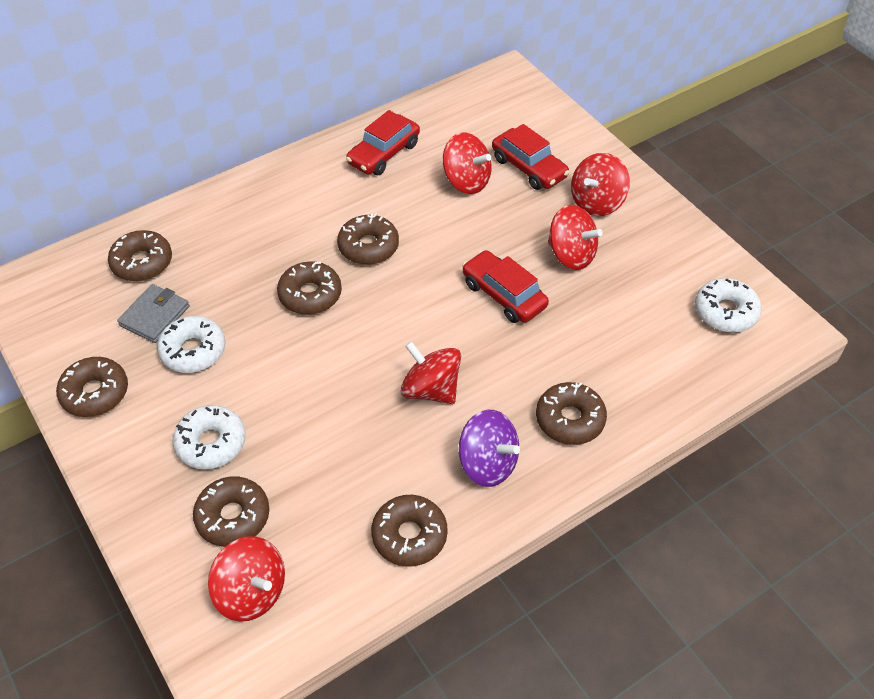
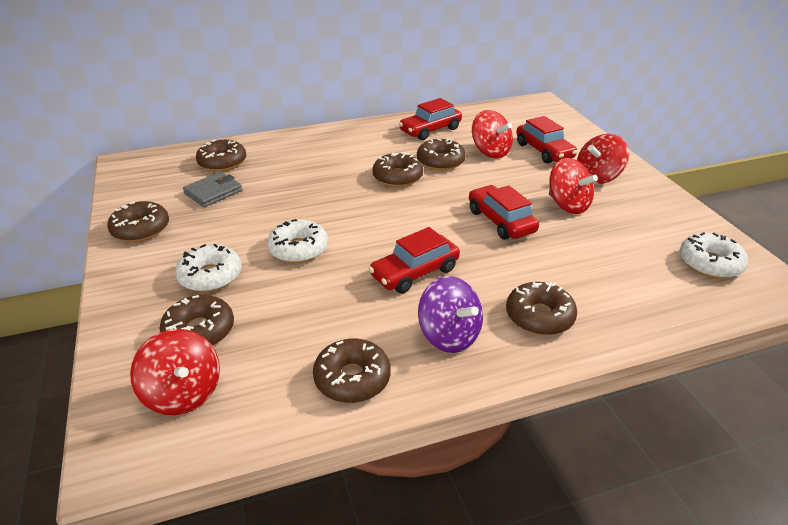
camera: 15 degrees right, 15 degrees down
(193, 351) = (230, 216): white donut -> white donut (298, 249)
(310, 295) = (338, 198): brown donut -> brown donut (440, 161)
(431, 389) = (415, 272): red spinning top -> red car

